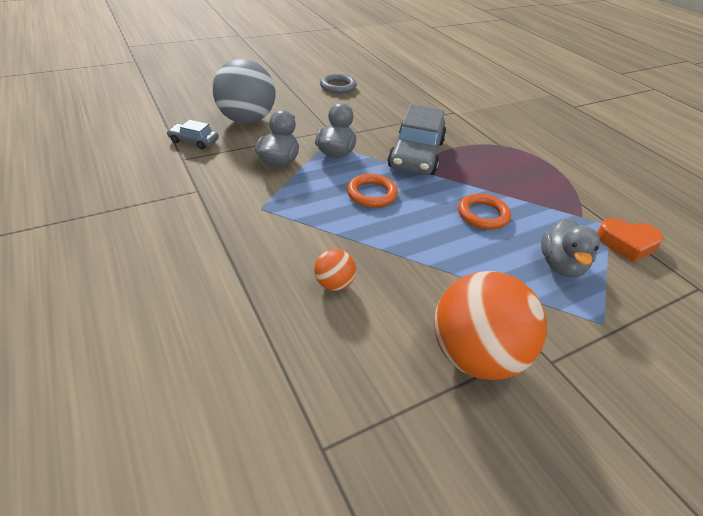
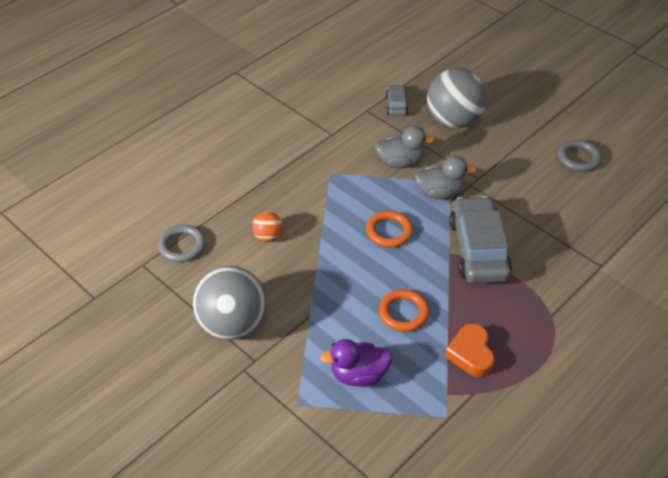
camera: 75 degrees right, 5 degrees up
(307, 382) = (182, 246): none -> grey ring
(416, 154) = (478, 249): grey car -> grey car turned 90 degrees clockwise
(475, 356) = (233, 324): orange ball -> grey ball
(561, 265) = (358, 375): grey duck -> purple duck
(626, 243) = (421, 431): orange heart -> orange heart (471, 354)

